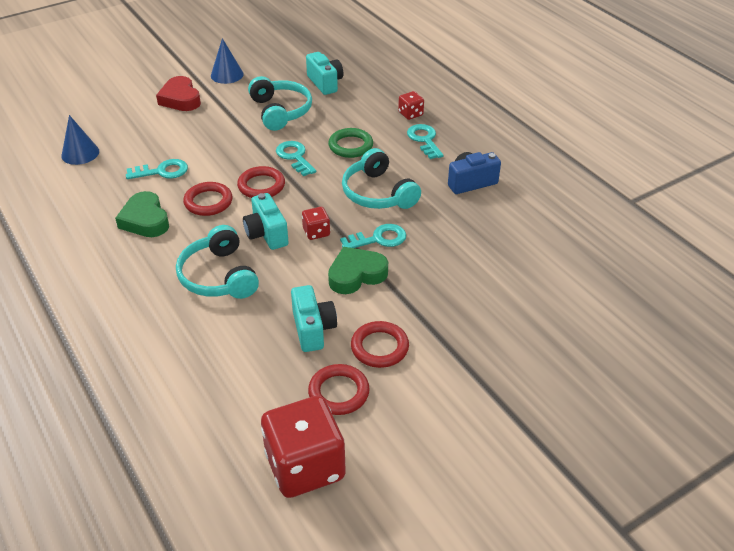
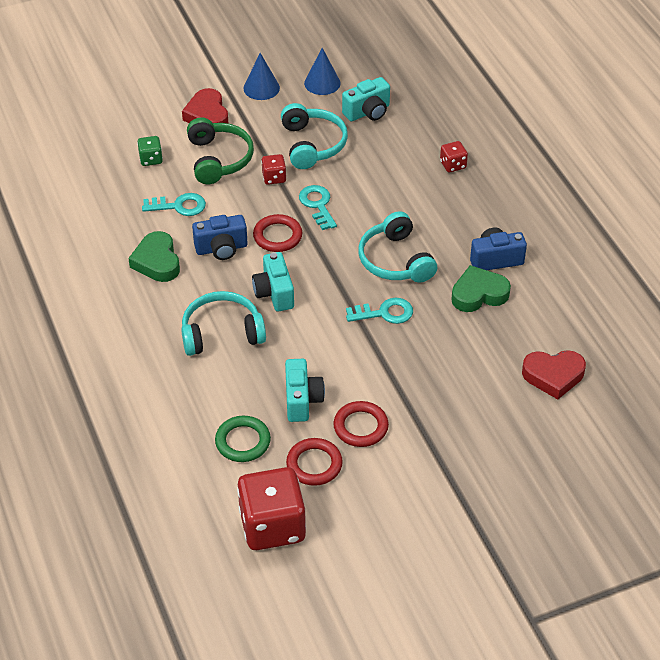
camera: 10 degrees right, 5 degrees up
(80, 153) = (97, 173): blue cone -> blue cone (322, 83)
(131, 137) = (151, 159): none -> green dice
(195, 131) = (218, 159): none -> green headphones
(208, 202) = (221, 248): red ring -> blue camera
(219, 276) = (222, 333): turquoise headphones -> turquoise headphones turned 90 degrees clockwise
(316, 232) = (324, 297): red dice -> red dice (274, 177)
(325, 83) = (368, 112): turquoise camera -> turquoise camera turned 75 degrees clockwise
(350, 146) = (379, 198): green ring -> green ring (243, 441)
(356, 275) = (354, 349): green heart -> green heart (478, 294)
(424, 140) = (460, 200): turquoise key -> none
(557, 274) = (553, 376): none -> red heart

